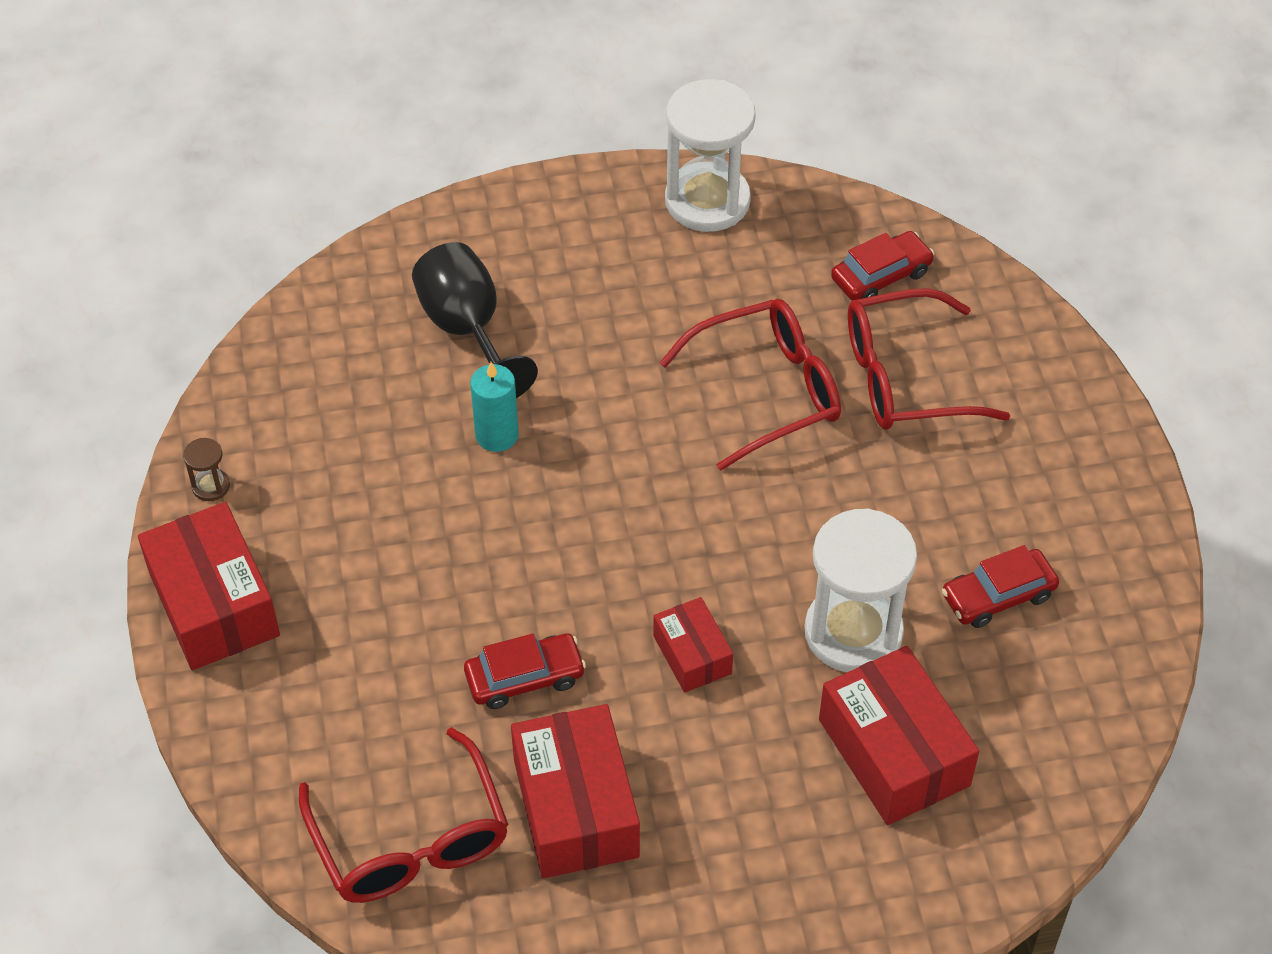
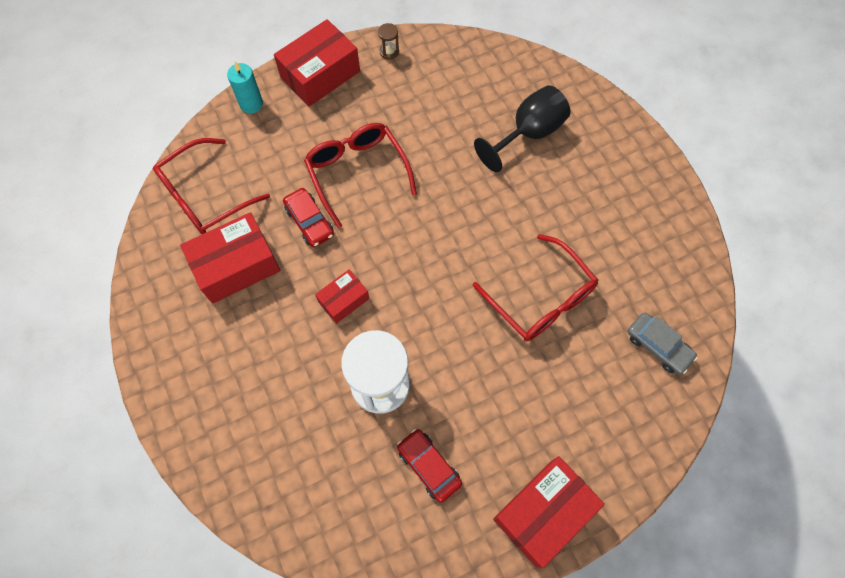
camera: 75 degrees right, 15 degrees up
(497, 435) = (461, 167): turquoise candle -> turquoise candle (251, 104)
(707, 201) = (676, 231): white hourglass -> none
(881, 276) = (658, 346): red car -> grey car
(893, 752) = (303, 424): red box -> red box (543, 512)
(906, 378) = (580, 378): red glasses -> red glasses (357, 173)

